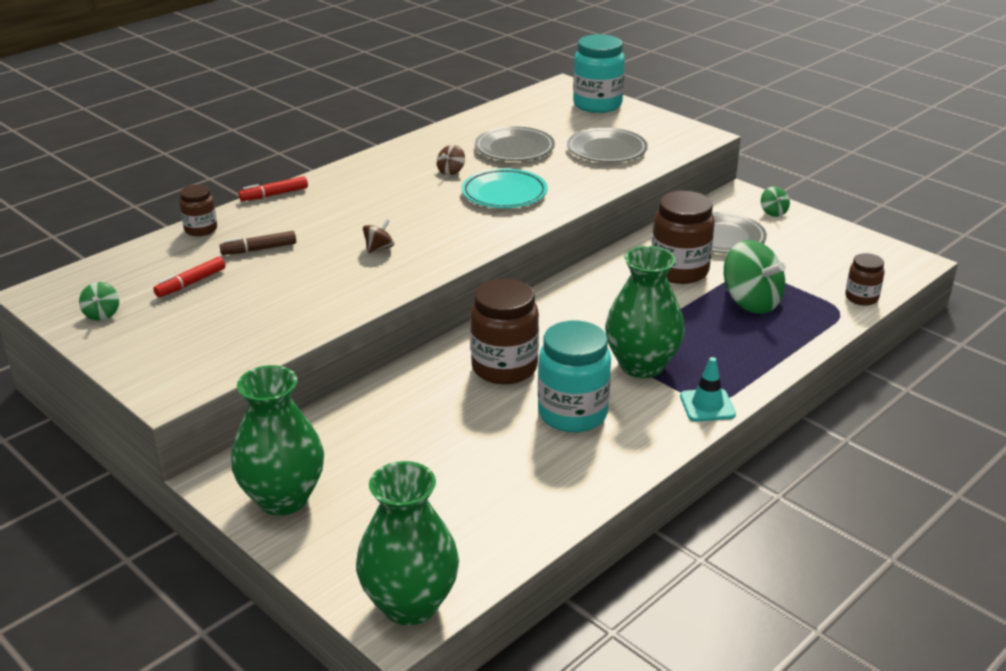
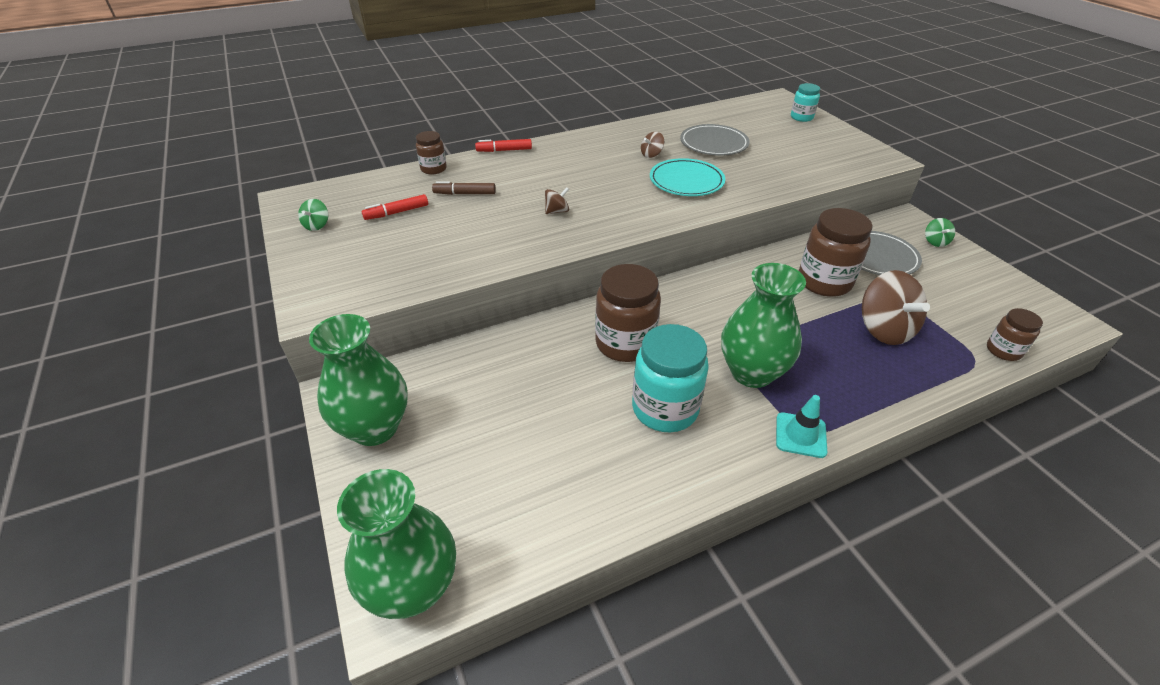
camera: 20 degrees right, 10 degrees up
(597, 105) = (801, 117): turquoise jar -> turquoise jar, size x0.54
(606, 149) = (793, 157): grey plate -> none
(751, 302) = (884, 329): green spinning top -> brown spinning top

